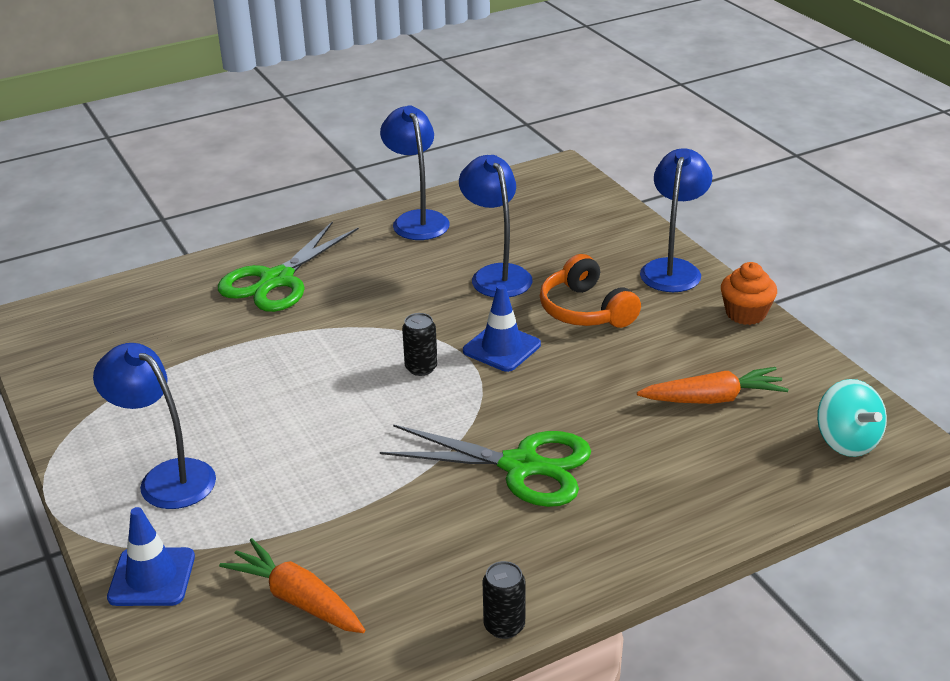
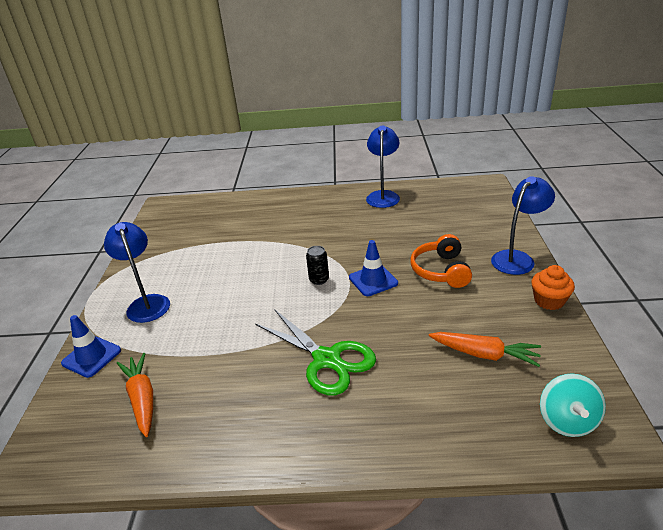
camera: 30 degrees right, 0 degrees up
(277, 280) = (286, 212): green scissors -> none
(496, 274) = (403, 236): blue lamp -> none
(504, 626) = (232, 467): black can -> none

